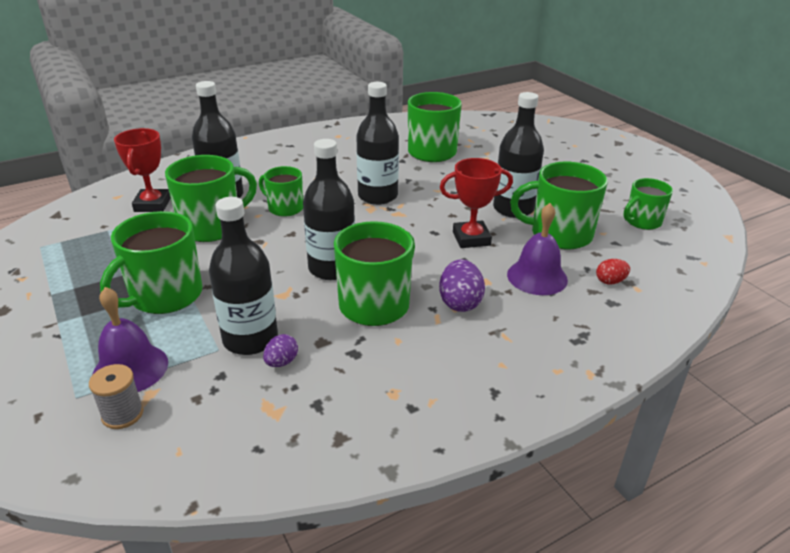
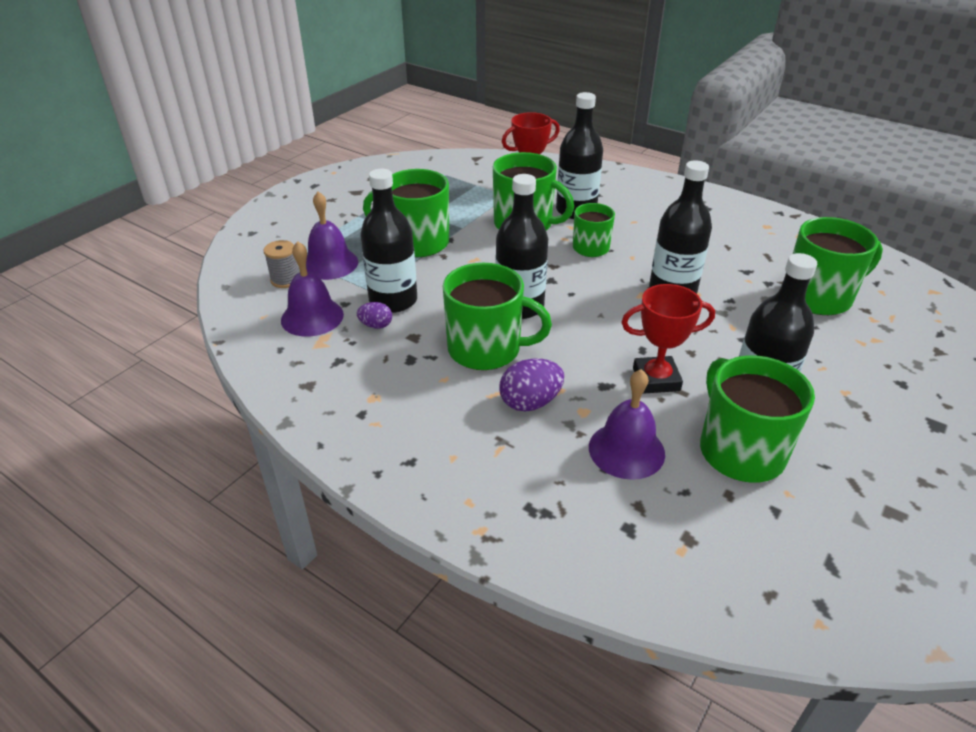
camera: 65 degrees right, 5 degrees up
(221, 407) = (312, 317): none -> purple bell
(471, 238) = (656, 379): red trophy -> red trophy turned 60 degrees counterclockwise
(610, 281) = (674, 519): red egg -> none
(642, 221) = (866, 532): green mug -> none

